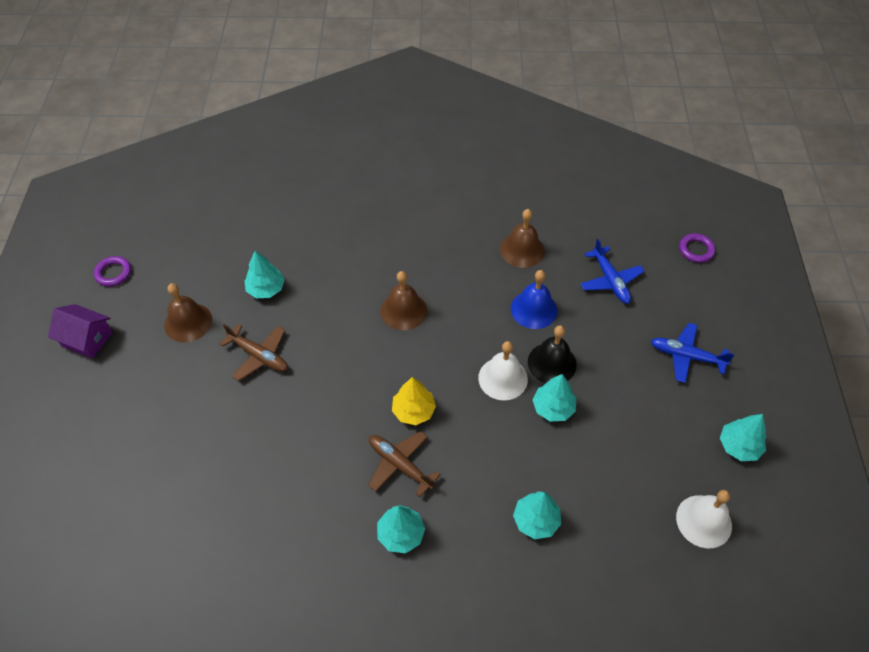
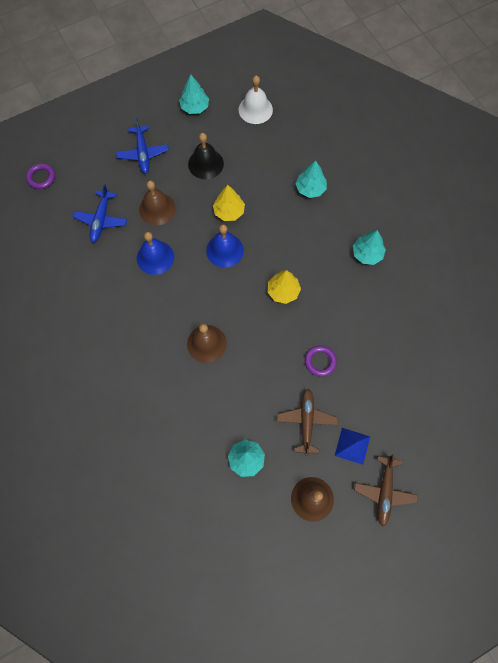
camera: 120 degrees left, 15 degrees up
(87, 339) = (376, 570): purple house -> none
(113, 273) = (306, 605): purple ring -> purple ring (320, 361)
(203, 383) = (352, 446): none -> blue pyramid
(399, 464) = (325, 279): brown plane -> brown plane (384, 492)
(503, 378) = (225, 250): white bell -> blue bell
(522, 250) = (102, 290): brown bell -> brown bell (157, 209)
(552, 363) = (194, 227): black bell -> black bell (205, 164)
(553, 408) = (229, 211): turquoise tree -> yellow tree
(610, 281) = (101, 220): blue plane -> blue plane turned 150 degrees clockwise

